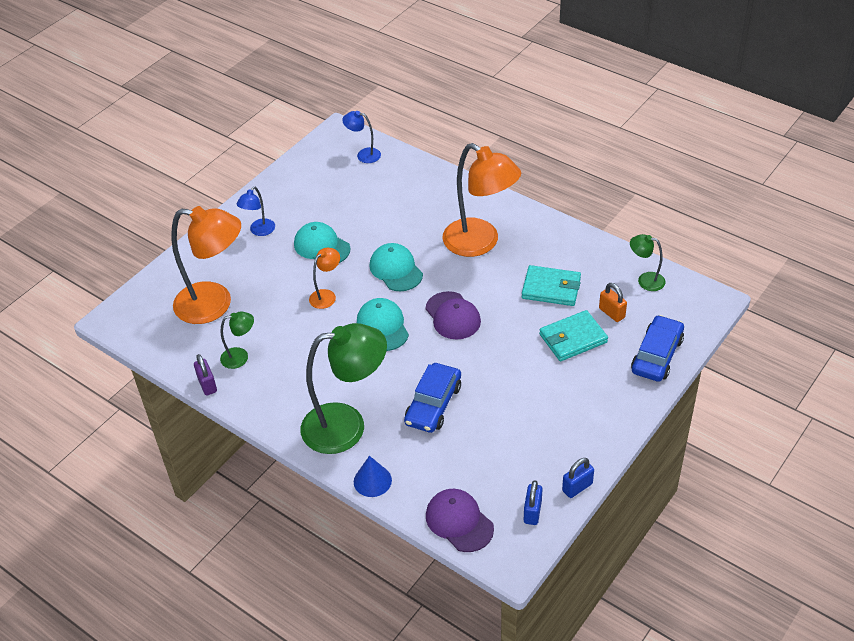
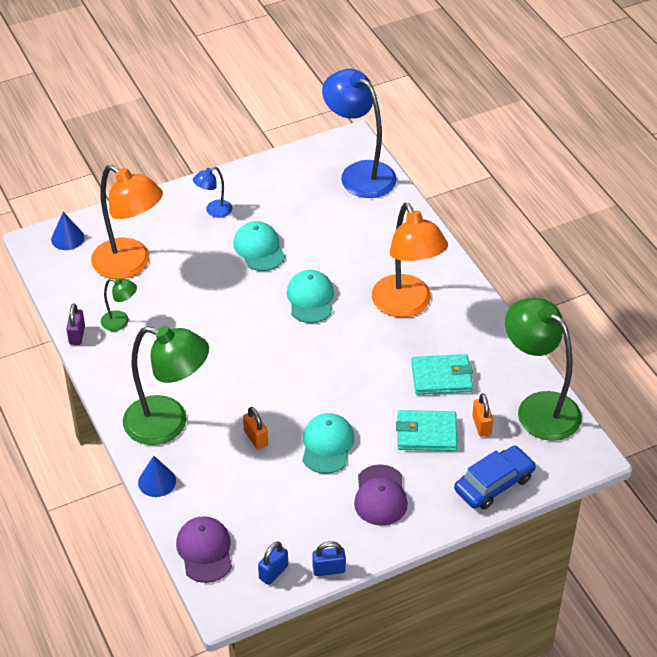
camera: 25 degrees right, 0 degrees up
(139, 305) = (67, 238): none -> blue cone
(326, 295) = (232, 297): orange lamp -> none
(363, 154) = (359, 173): blue lamp -> blue lamp, size x2.16
(382, 326) = (261, 347): turquoise cap -> turquoise cap (327, 445)
(433, 404) = (256, 438): blue car -> orange padlock
(453, 316) = (331, 364): purple cap -> purple cap (380, 496)
(551, 288) = (441, 377): turquoise wallet -> turquoise wallet turned 45 degrees counterclockwise
(645, 280) = (538, 408): green lamp -> green lamp, size x2.16

